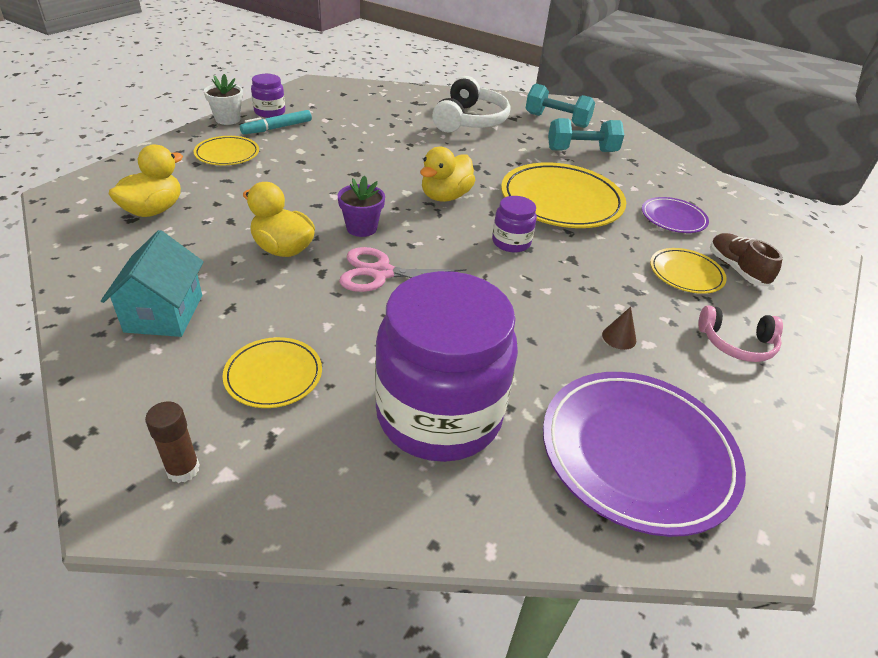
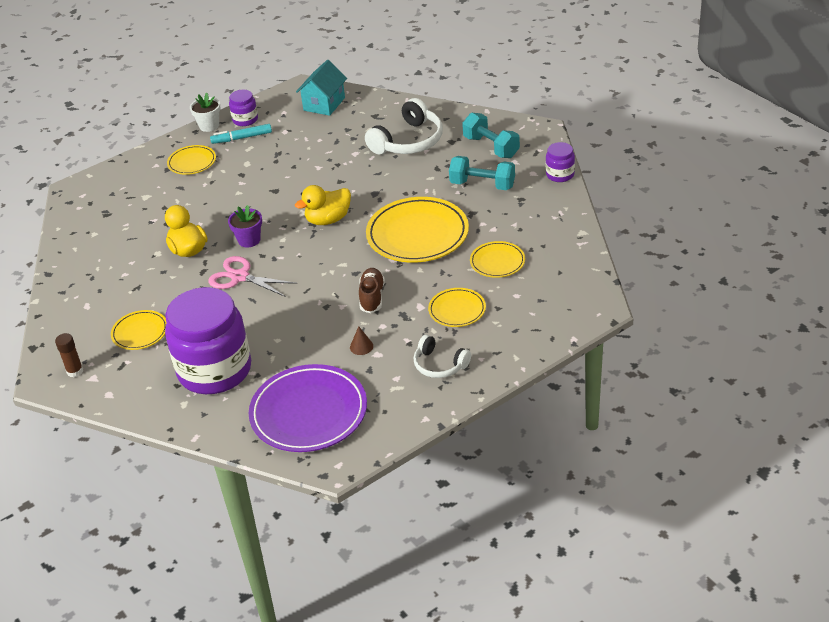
camera: 30 degrees right, 0 degrees up
(153, 210) = (122, 208): yellow duck -> none
(164, 313) = (99, 285): turquoise house -> turquoise house (324, 104)
(511, 242) = (347, 266): purple jar -> purple jar (560, 174)
(673, 218) = (497, 262): purple plate -> yellow plate
(736, 269) = (502, 312): brown shoe -> brown shoe (372, 297)
(736, 344) = (439, 365): pink headphones -> white headphones

